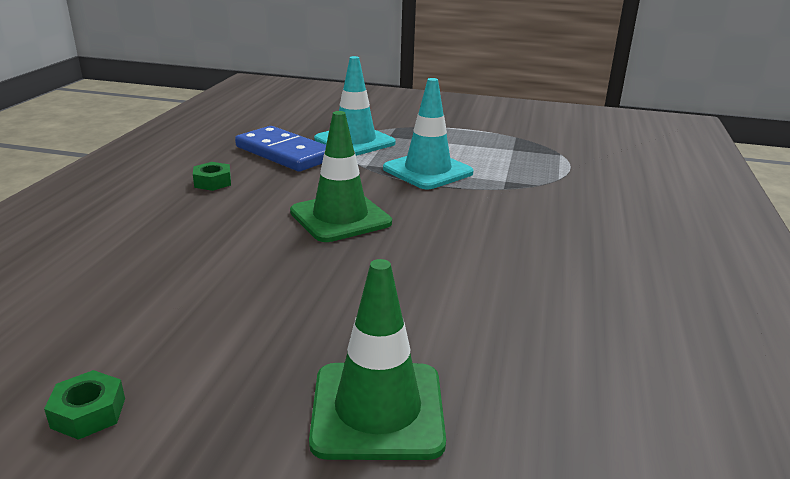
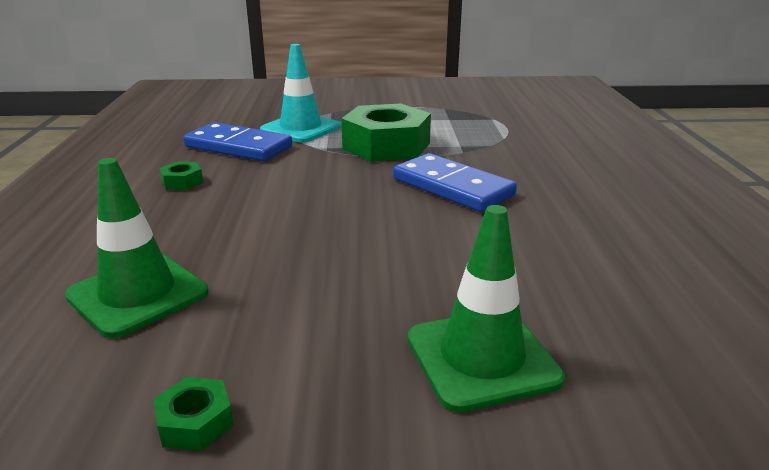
camera: 15 degrees left, 0 degrees up
(340, 217) = (332, 196): green traffic cone -> green traffic cone (138, 294)
(427, 171) = (386, 146): turquoise traffic cone -> green nut
(467, 225) = (452, 187): none -> blue domino

